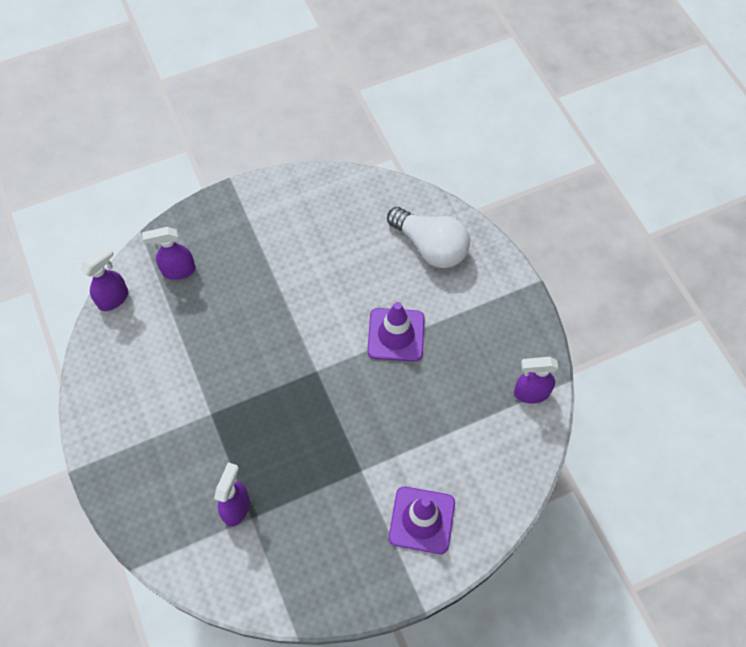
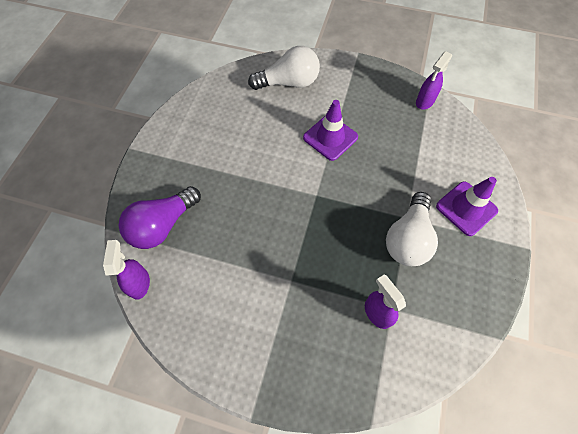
camera: 50 degrees left, 0 degrees up
(178, 271) = (162, 225): purple spray bottle -> purple light bulb
(337, 486) = (408, 238): none -> white light bulb

